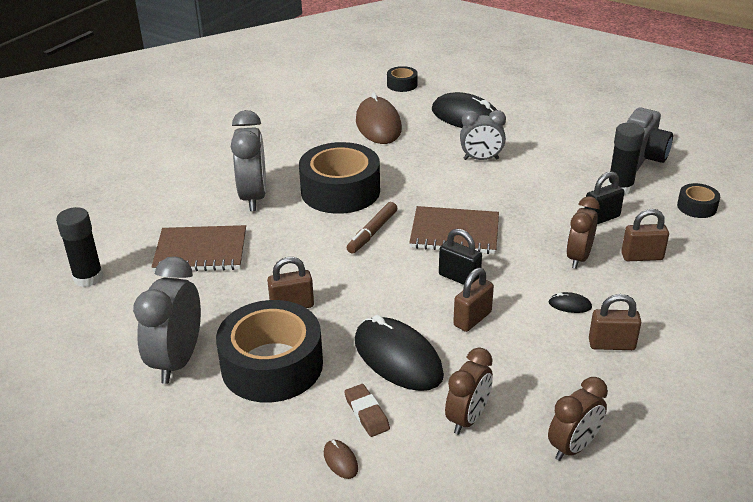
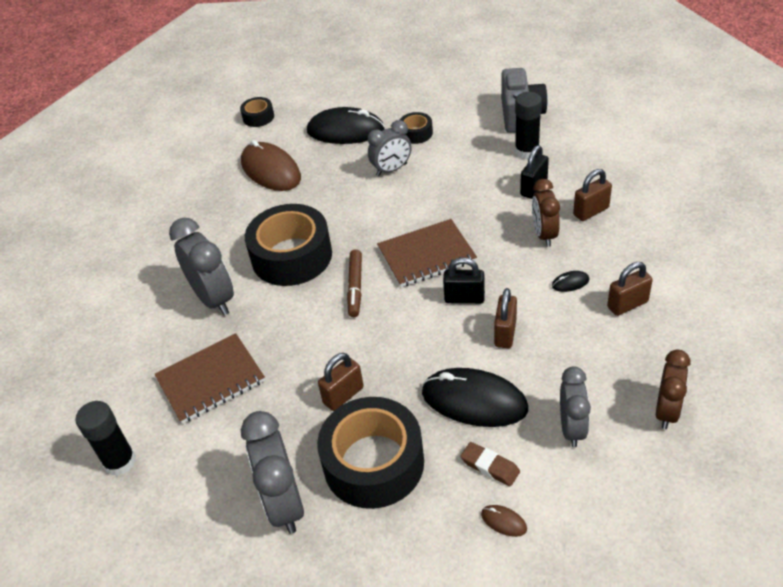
camera: 25 degrees left, 10 degrees up
(467, 418) = (572, 428): brown clock -> grey clock
(696, 207) = (597, 145): black tape -> black tape (416, 133)

